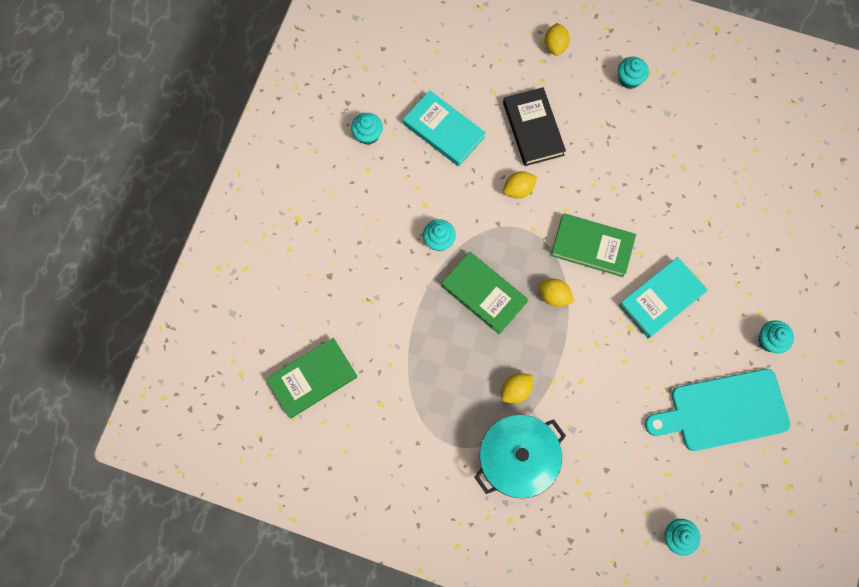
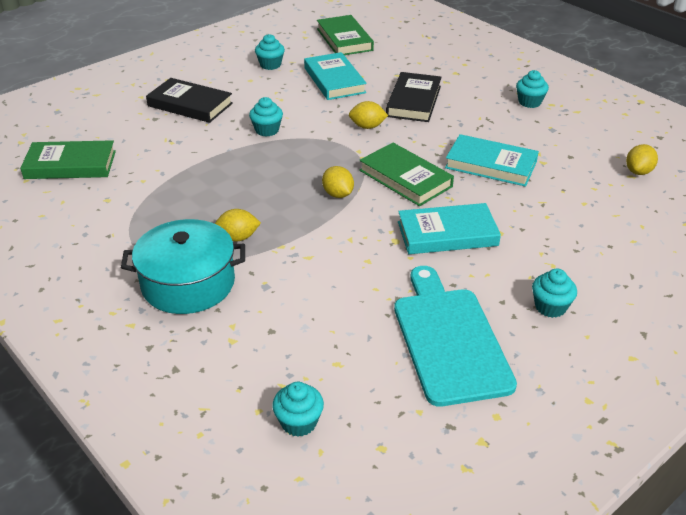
camera: 30 degrees right, 35 degrees down
(344, 238) = (190, 105): none -> black book
(484, 294) = (273, 171): green book -> green book (344, 39)
(555, 46) = (475, 69): yellow lemon -> yellow lemon (638, 171)
(646, 191) = (491, 165): none -> turquoise book
(723, 411) = (449, 340): turquoise cutting board -> turquoise cutting board turned 60 degrees clockwise

